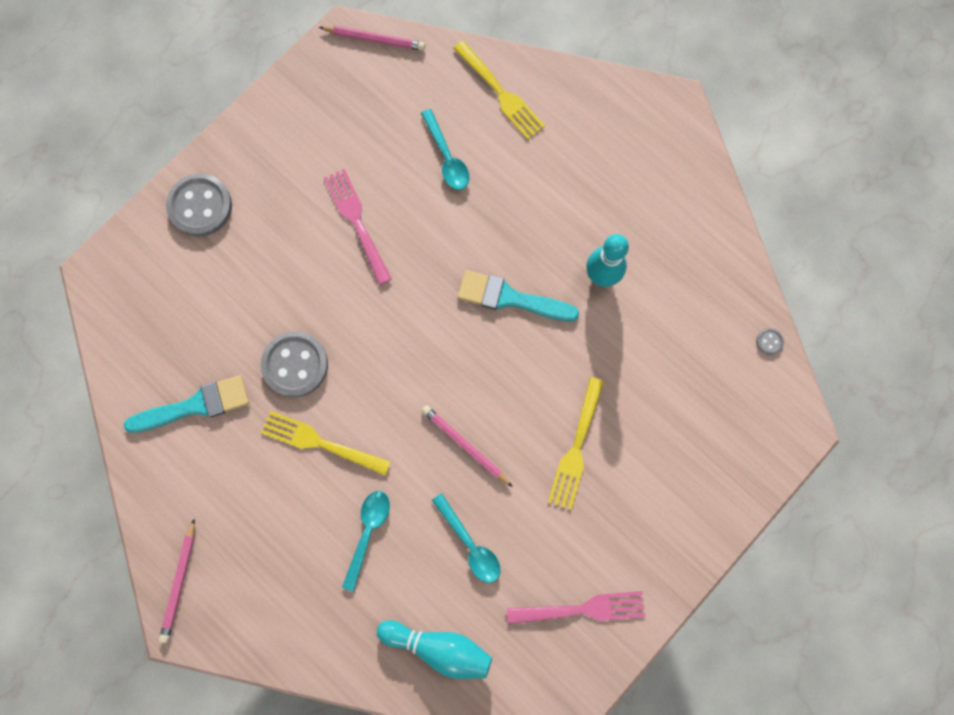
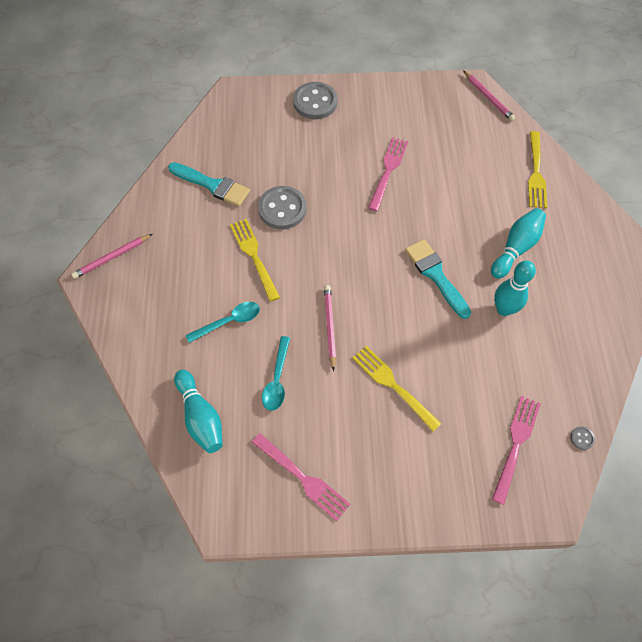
camera: 45 degrees right, 15 degrees down
(447, 157) = (471, 179): turquoise spoon -> none
(556, 199) = (516, 248): none -> turquoise bowling pin
(576, 447) = (394, 385): yellow fork -> yellow fork turned 75 degrees clockwise
(724, 401) = (516, 445): none -> pink fork

